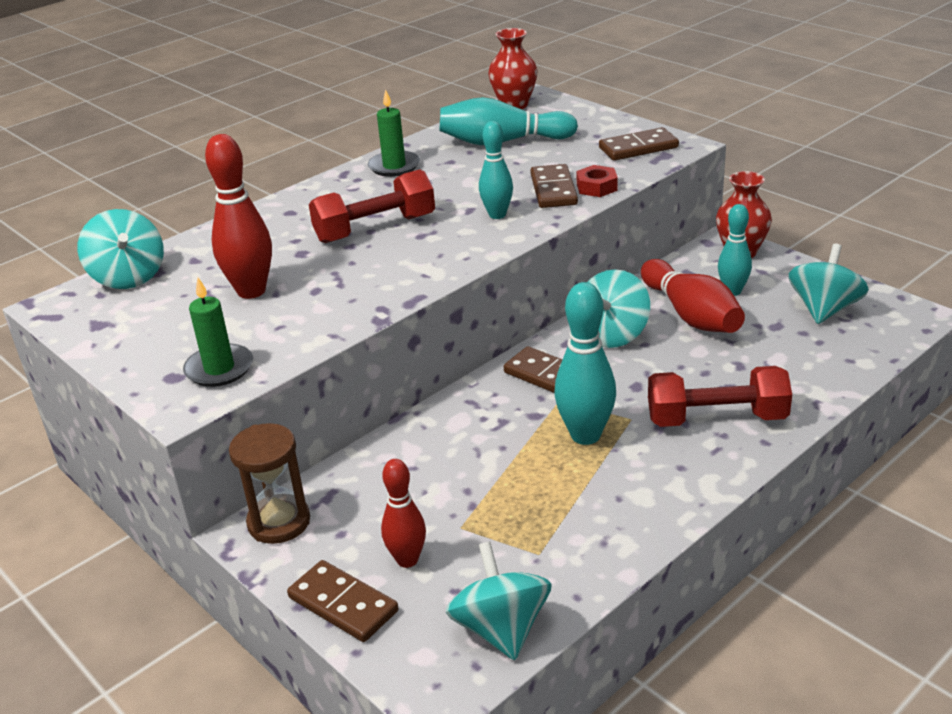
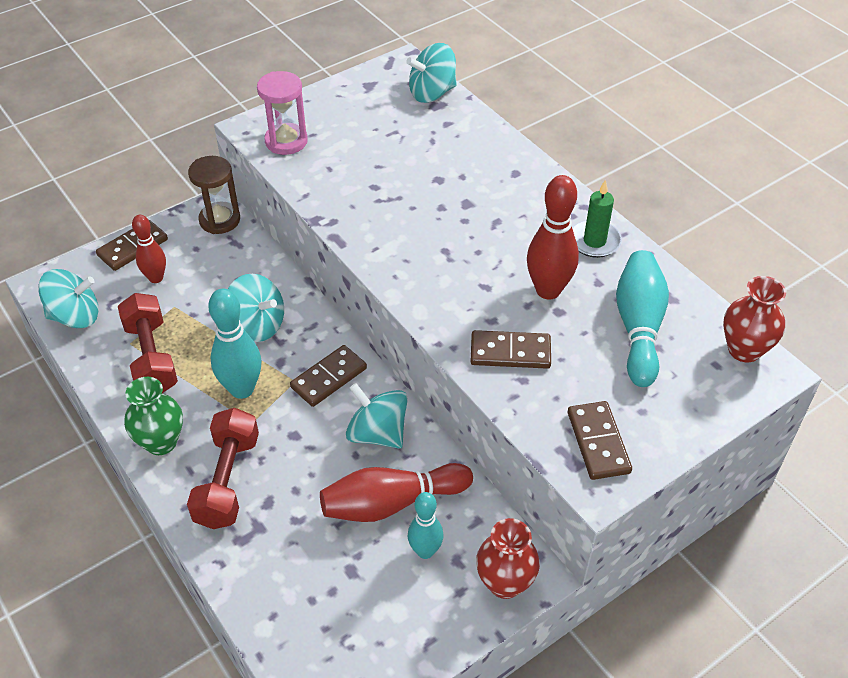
camera: 95 degrees right, 15 degrees up
(219, 369) = (286, 141): green candle -> pink hourglass
(251, 291) = (386, 153): red bowling pin -> red bowling pin (548, 290)
(375, 228) = (467, 223): red dumbbell -> red dumbbell (151, 357)
(497, 215) = (468, 304): turquoise bowling pin -> none
(596, 187) = (507, 387): red nut -> none
(688, 481) = (161, 442): none -> green vase
(824, 309) = (367, 625): turquoise spinning top -> turquoise spinning top (257, 325)

